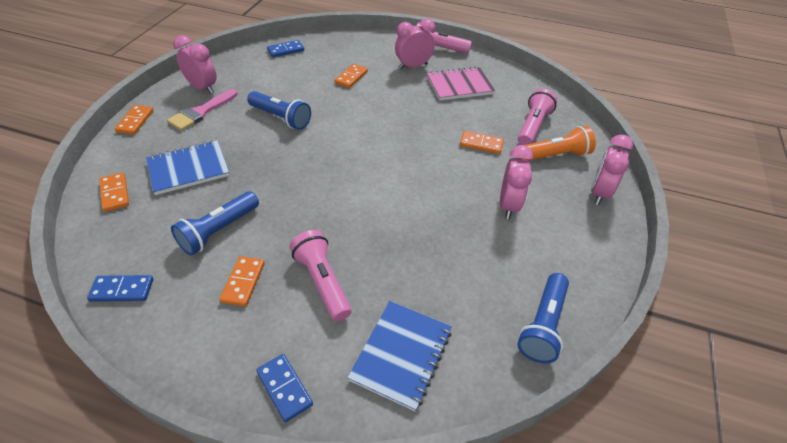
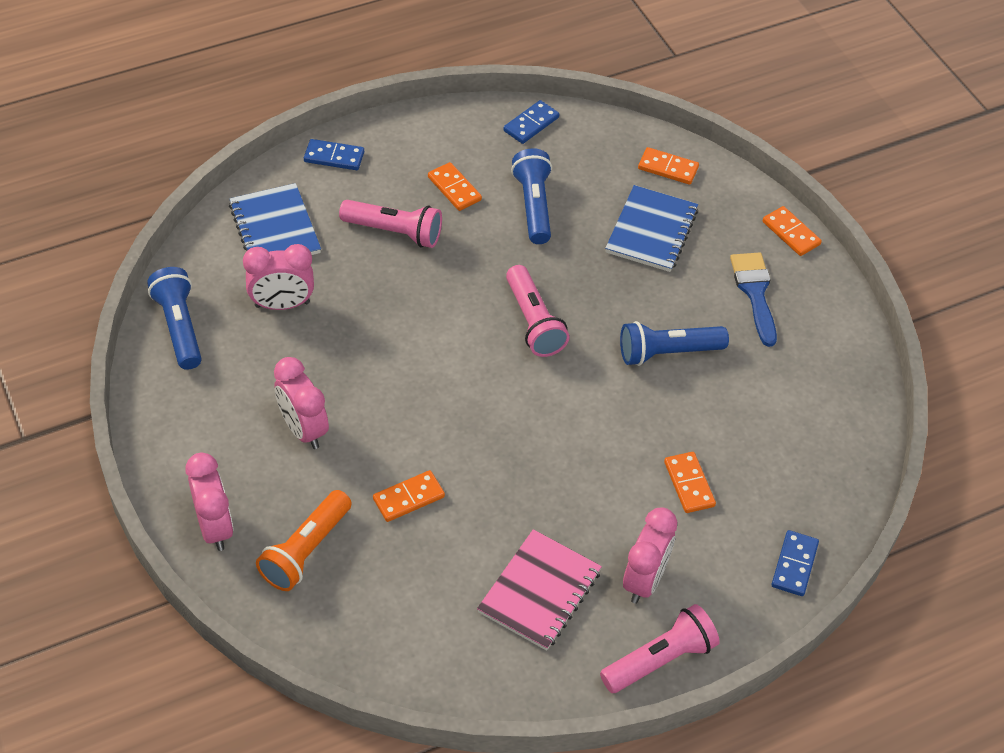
camera: 135 degrees right, 5 degrees up
(201, 112) = (755, 292): pink brush -> blue brush
(202, 88) = (813, 322): pink clock -> pink clock (282, 304)
(286, 50) = (838, 463): blue domino -> blue domino (794, 565)
(533, 126) = (372, 585): pink flashlight -> pink flashlight (533, 322)

